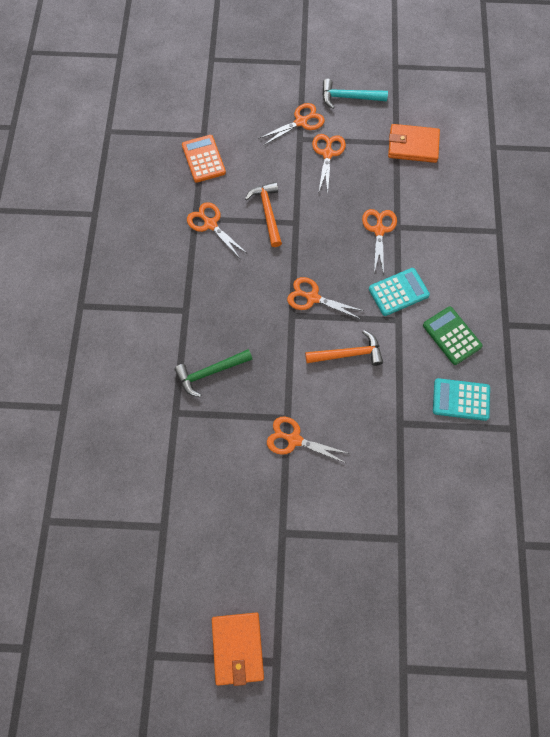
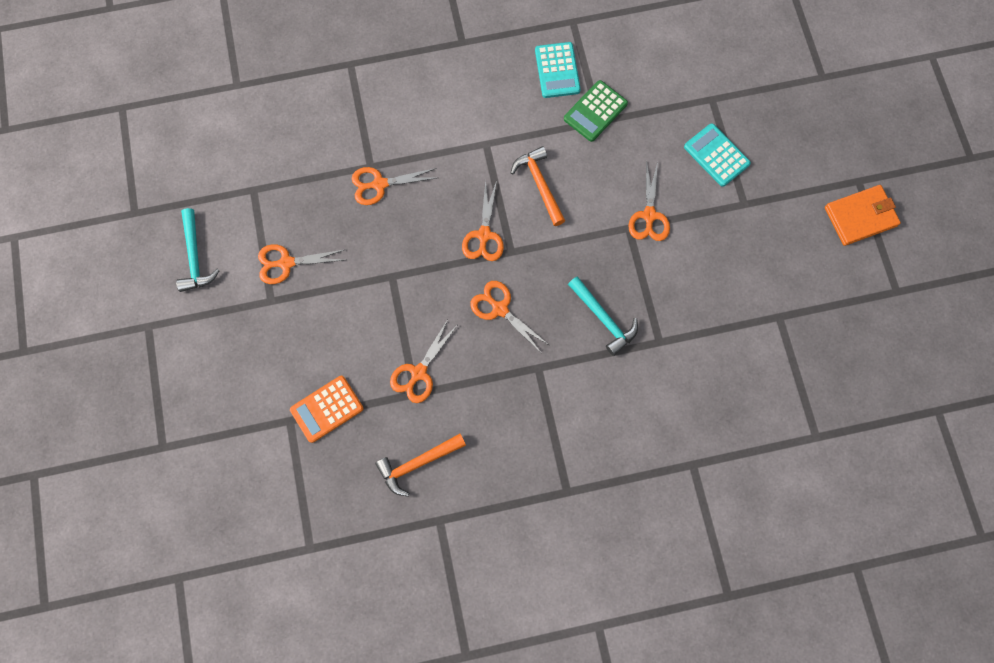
camera: 105 degrees left, 5 degrees up
(210, 372) = (604, 319): green hammer -> turquoise hammer
(267, 212) = (386, 311): orange hammer -> orange hammer (417, 463)
(301, 122) = (244, 305): orange scissors -> orange scissors (500, 309)
(398, 292) = (452, 149): turquoise calculator -> turquoise calculator (716, 155)
(413, 145) = (254, 170): orange wallet -> none
(451, 336) = (489, 90): green calculator -> green calculator (595, 111)

